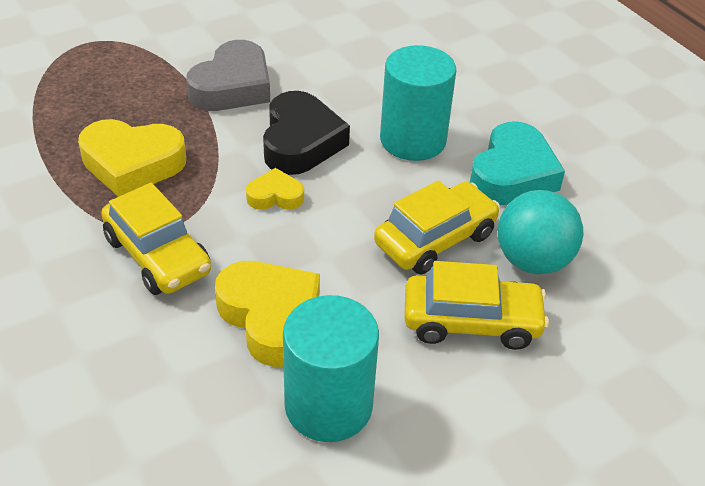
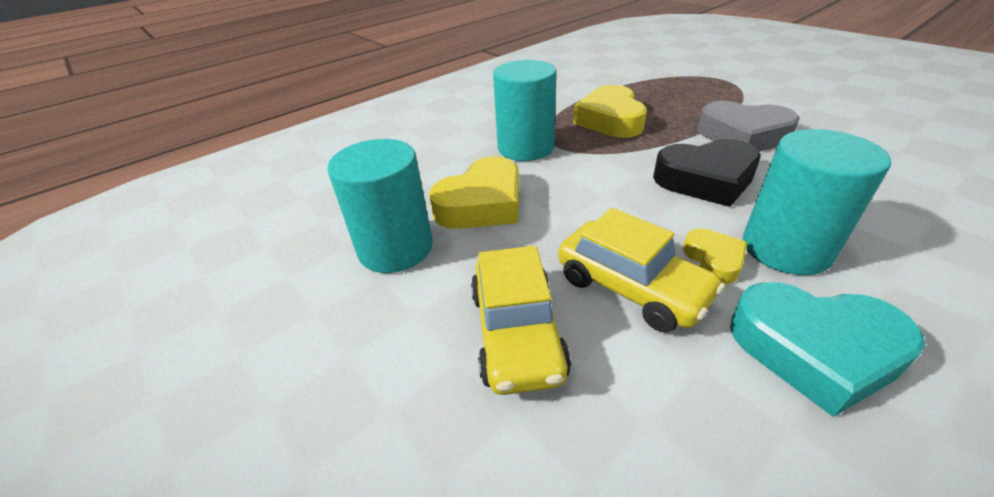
camera: 85 degrees right, 5 degrees down
(158, 255) = (525, 147): yellow car -> turquoise cylinder
(275, 196) = (622, 180): yellow heart -> yellow heart (713, 260)
(532, 261) = (649, 388): turquoise ball -> none

